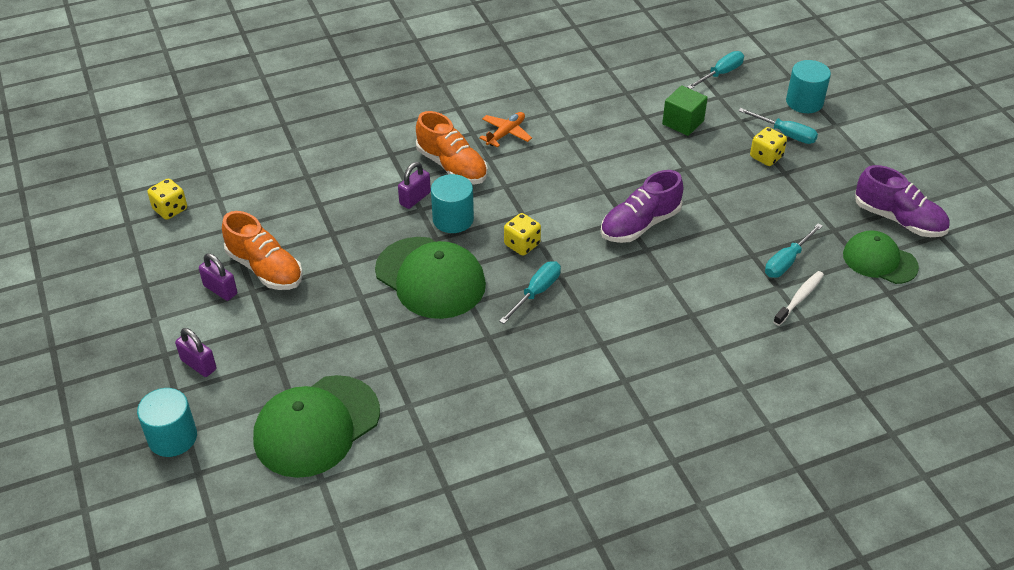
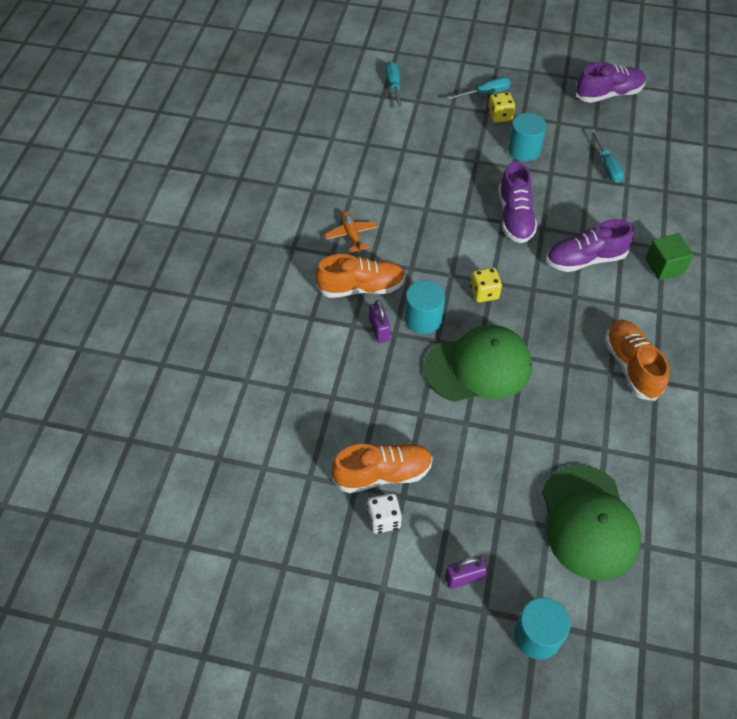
camera: 55 degrees left, 10 degrees up
(170, 209) = (246, 512): yellow dice -> none
(220, 290) = (384, 519): purple padlock -> white dice
(529, 386) = (631, 366): none -> orange shoe
(536, 292) = (541, 312): turquoise screwdriver -> none
(637, 297) = (585, 259): none -> purple shoe
(683, 122) = (428, 134): green cube -> green cube (664, 266)
(799, 298) = (644, 181): white toothbrush -> none
(804, 102) = (461, 66): turquoise cylinder -> turquoise cylinder (524, 150)
(879, 260) = (638, 125): green cap -> none

